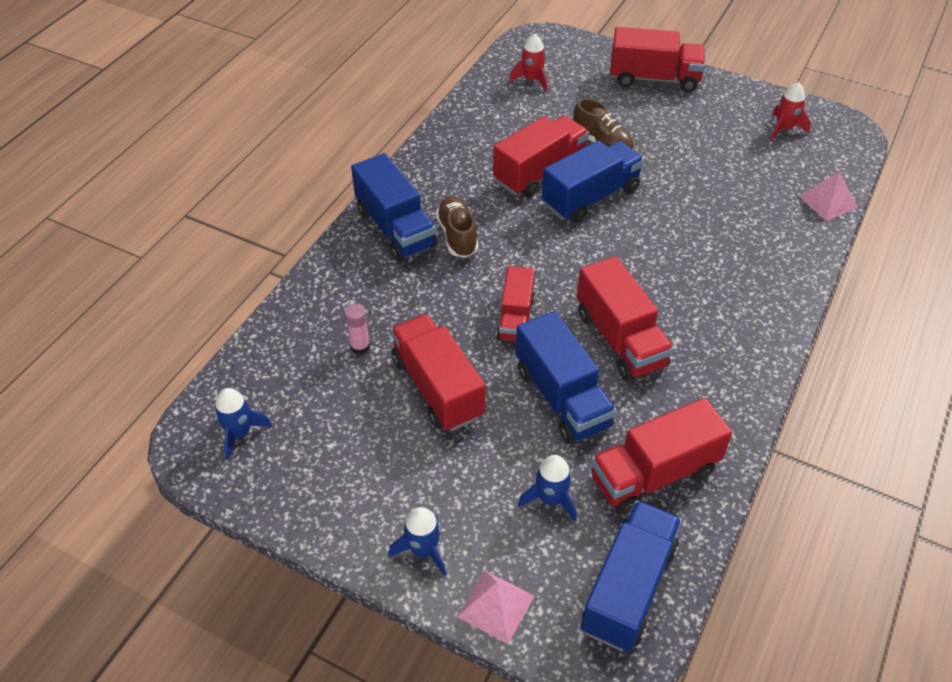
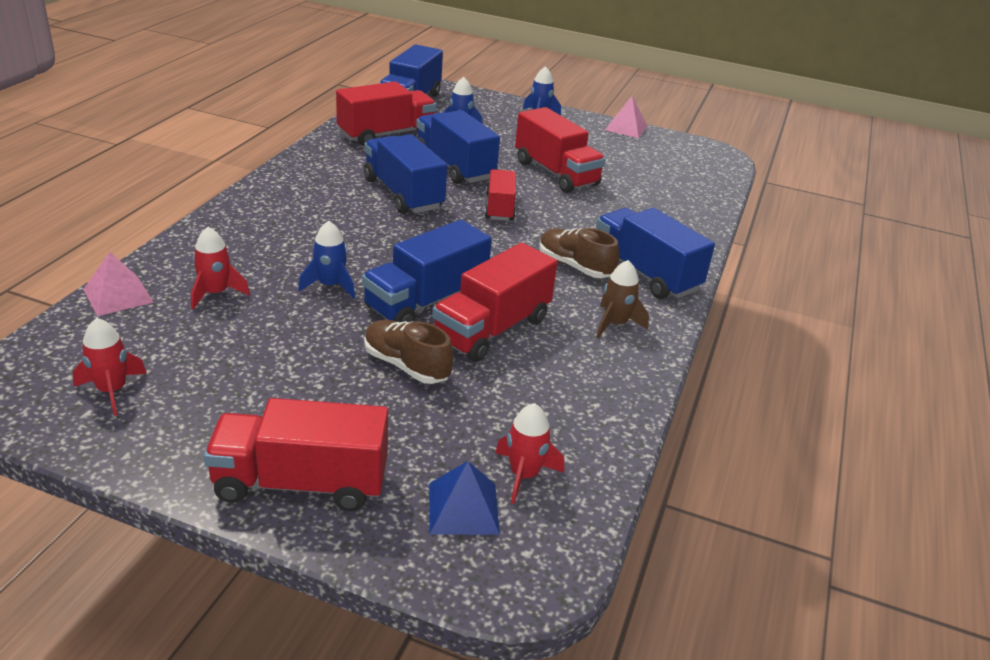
camera: 170 degrees right, 15 degrees down
(240, 433) = (690, 158): blue rocket -> blue rocket (330, 285)
(360, 346) = (630, 195): pink glue stick -> none
(442, 176) = (615, 324): none -> brown rocket
(457, 236) = (575, 266): brown shoe -> brown shoe turned 150 degrees clockwise
(496, 606) = (490, 100): pink pyramid -> pink pyramid (626, 128)
(566, 66) = (463, 508): none -> blue pyramid
(620, 339) = (403, 194): red truck -> blue truck
(756, 204) = (215, 293): none -> red rocket

